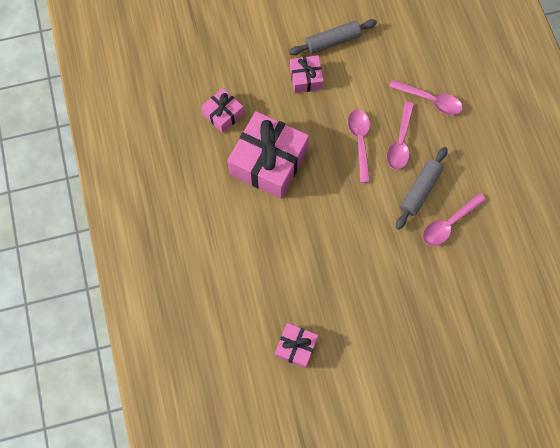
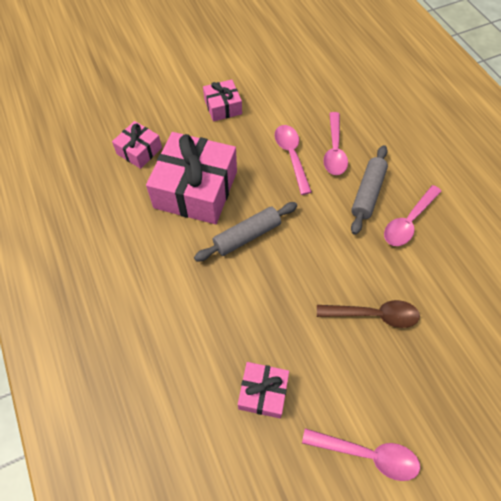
camera: 10 degrees left, 10 degrees down
(332, 41) = (244, 72): grey rolling pin -> grey rolling pin (247, 236)
(397, 301) = (374, 315): none -> brown spoon
(430, 100) = (355, 109): pink spoon -> pink spoon (367, 454)

